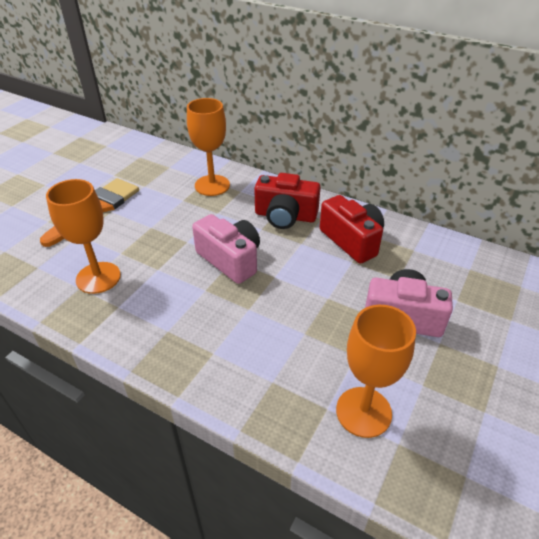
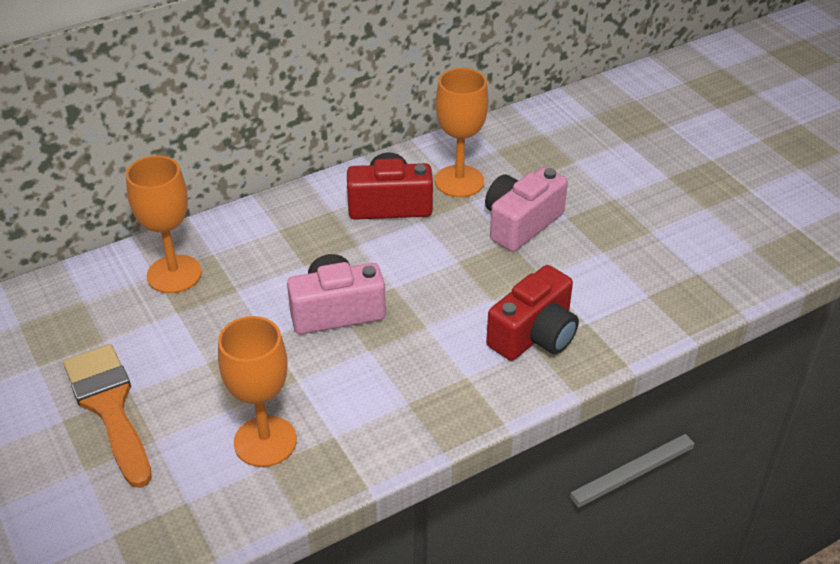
camera: 60 degrees left, 0 degrees up
(285, 216) = (301, 236): red camera -> red camera (534, 335)
(363, 412) = (606, 301): orange goblet -> orange goblet (459, 181)

